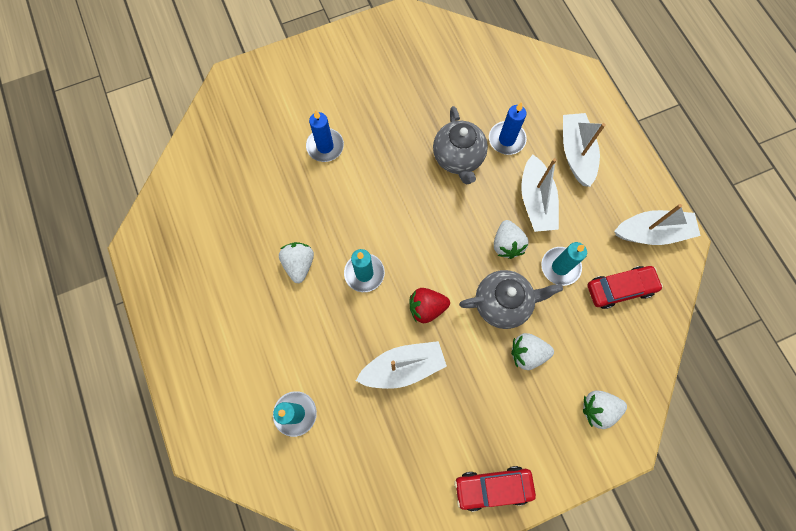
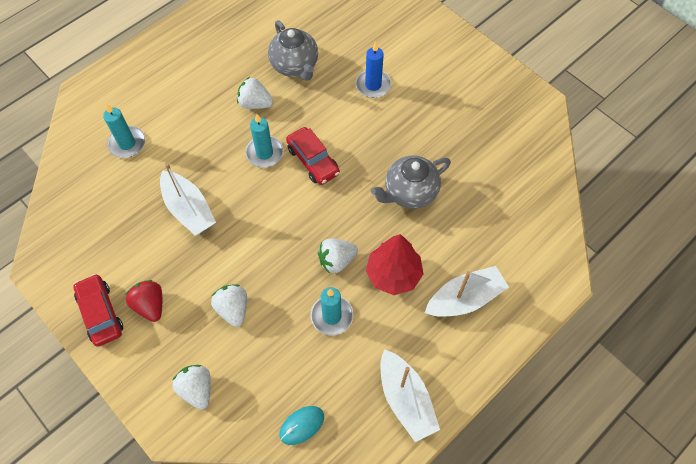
camera: 70 degrees right, 10 degrees down
(299, 264) = (255, 103): white strawberry -> white strawberry turned 135 degrees counterclockwise
(426, 308) = (249, 211): red strawberry -> red strawberry (150, 305)
(503, 303) = (275, 274): grey teapot -> grey teapot (295, 66)
(506, 139) = (450, 229): blue candle -> none
(536, 201) = (393, 274): white boat -> red tree
(620, 289) = (329, 380): red car -> red car (313, 161)
(654, 325) = (301, 425): none -> turquoise mouse

